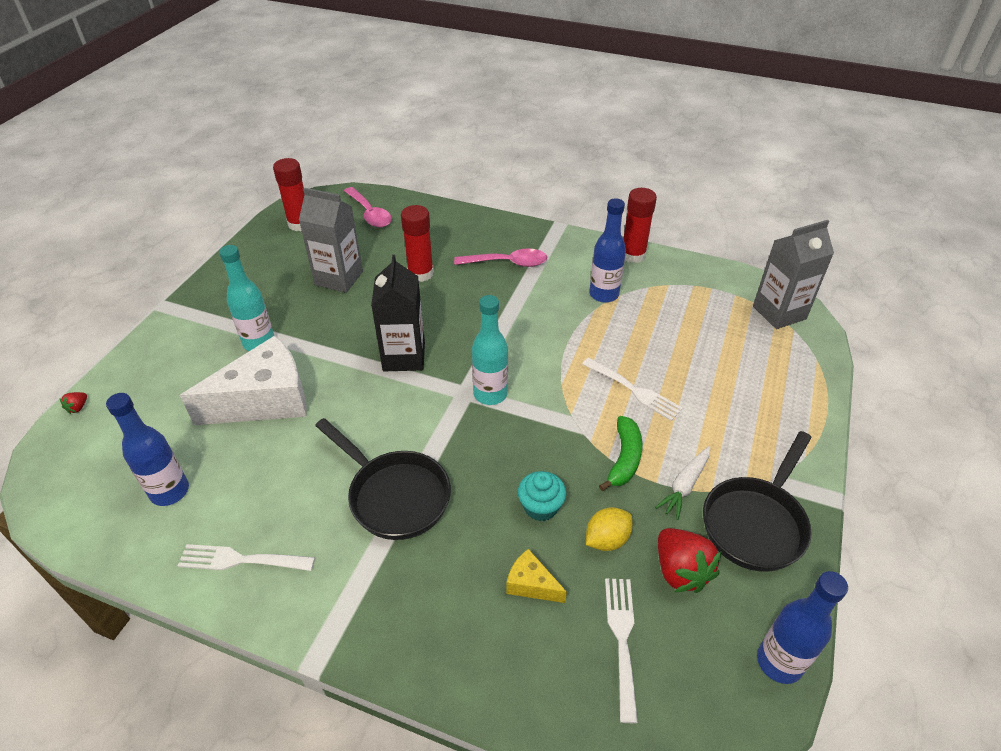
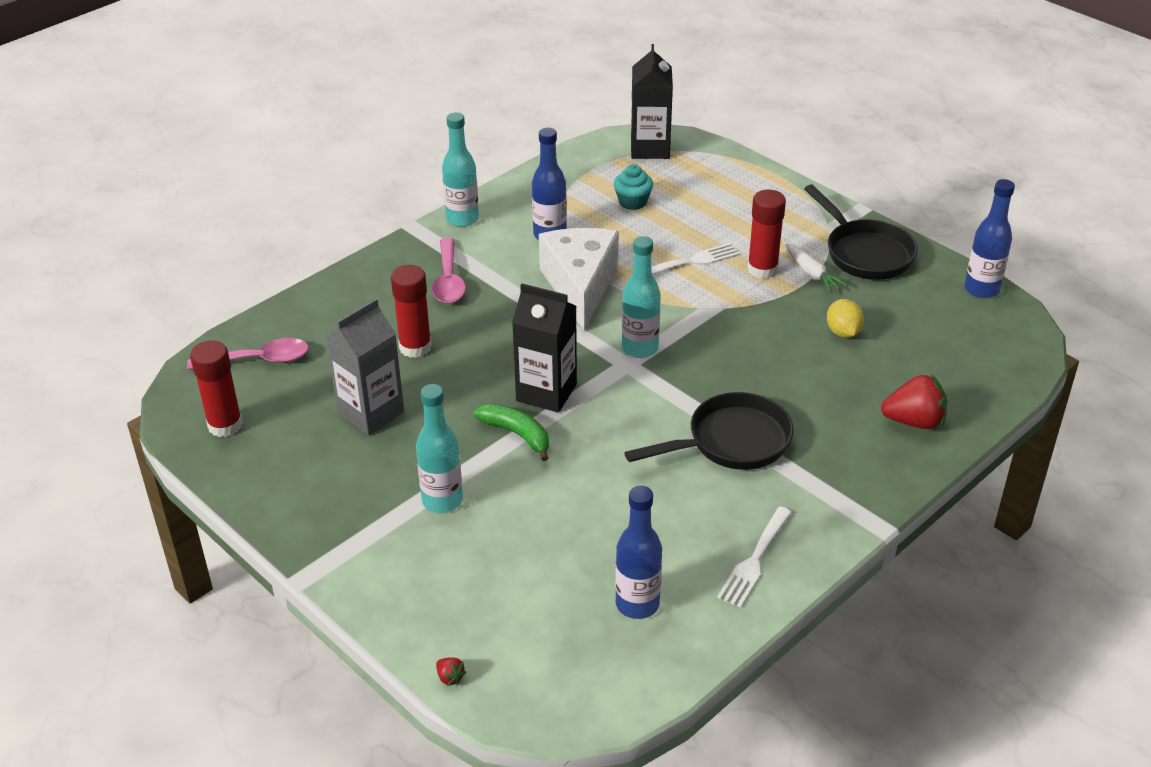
camera: 65 degrees left, 5 degrees down
(265, 400) = (544, 510): white cheese -> white cheese (580, 286)
(507, 263) = (448, 280): pink spoon -> pink spoon turned 150 degrees clockwise
(531, 584) = (866, 386): yellow cheese -> none
(540, 507) = (791, 357): turquoise cupcake -> turquoise cupcake (632, 202)
(587, 244) = (462, 219): none -> turquoise bottle
(622, 639) = (934, 354): white fork -> none
(624, 458) = (766, 294): green banana -> green banana (517, 434)
(633, 255) = (504, 197): red glue stick -> red glue stick (762, 269)
(680, 571) = (889, 305): red strawberry -> red strawberry (914, 421)
(779, 312) = (650, 148): grey carton -> black carton

